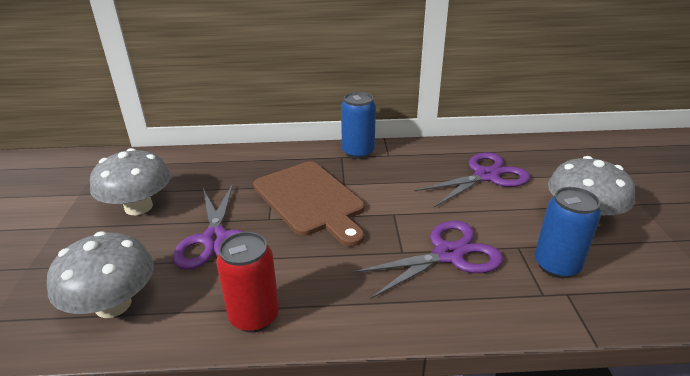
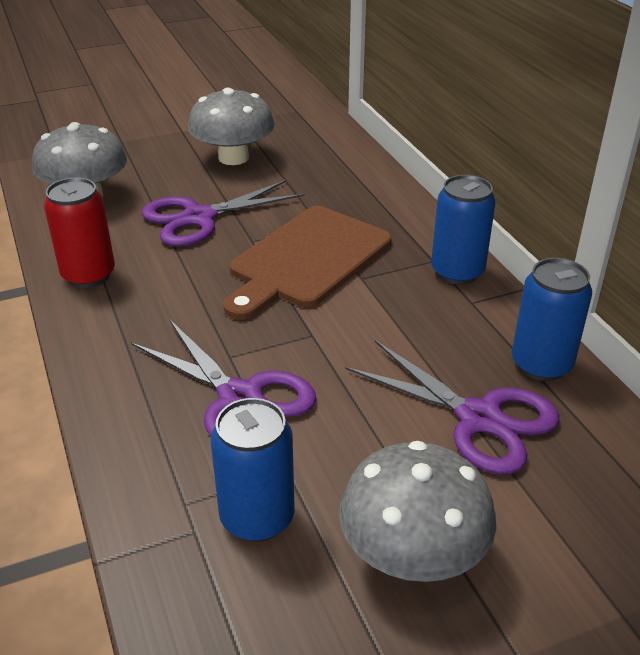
camera: 70 degrees right, 5 degrees up
(449, 150) = (541, 364): none -> blue can

